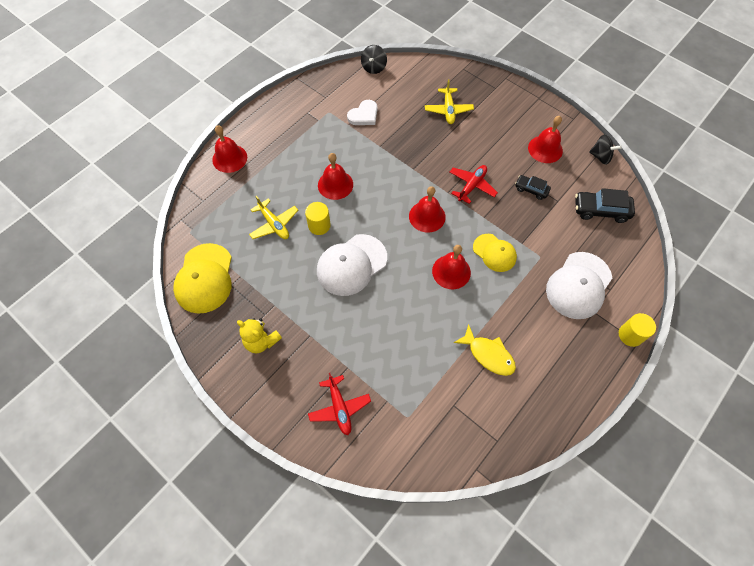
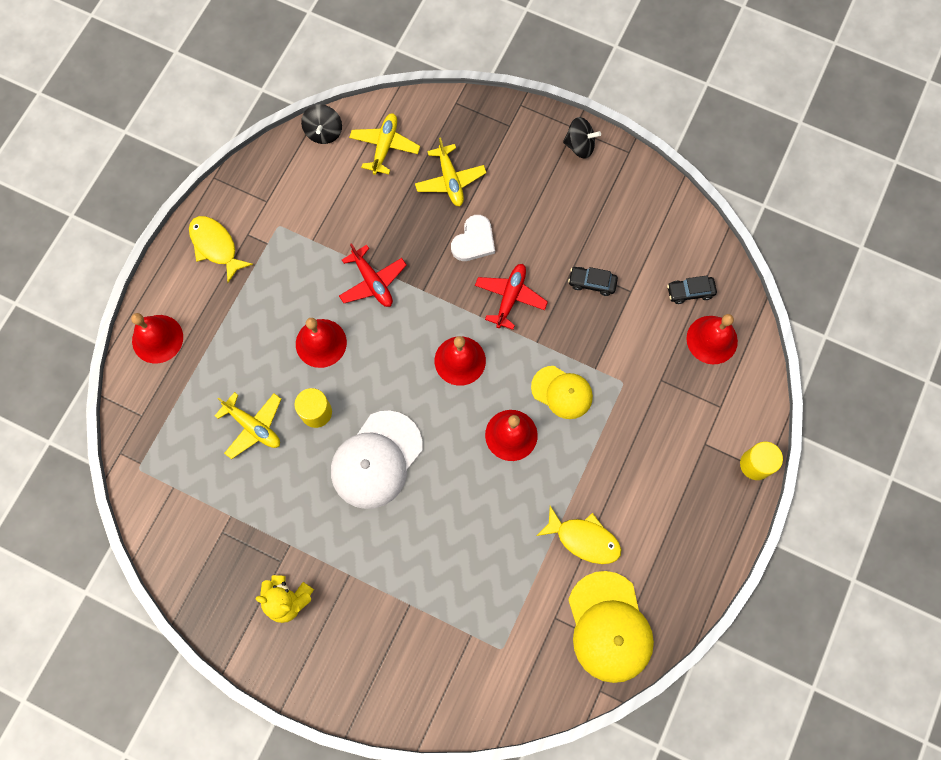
camera: 15 degrees left, 10 degrees up
(204, 278) = (183, 532): yellow cap -> yellow cap (609, 627)
(285, 115) = (216, 246): none -> yellow fish
(339, 407) = (414, 660): red plane -> red plane (372, 282)
(364, 115) = (331, 219): white heart -> white heart (474, 241)
(410, 83) = (385, 146): none -> yellow plane
(545, 149) = (599, 212): red bell -> red bell (712, 339)
(578, 285) = (679, 411): white cap -> none
(600, 156) = (676, 206): black spinning top -> black spinning top (579, 145)
(600, 210) = (690, 292): black car -> black car, size x0.61

